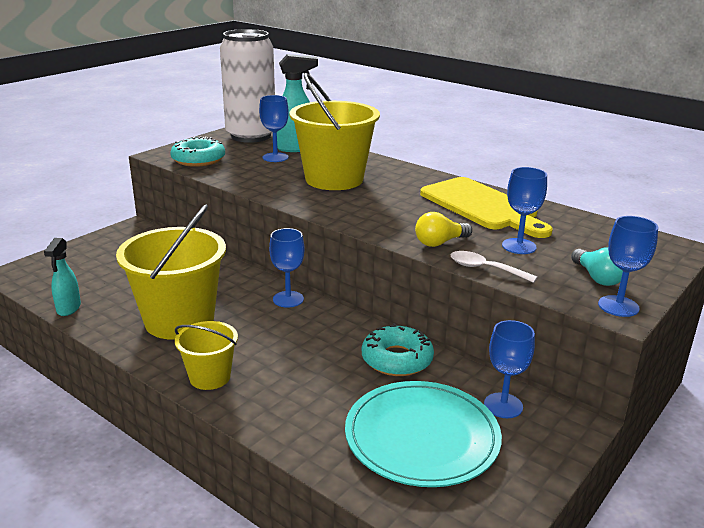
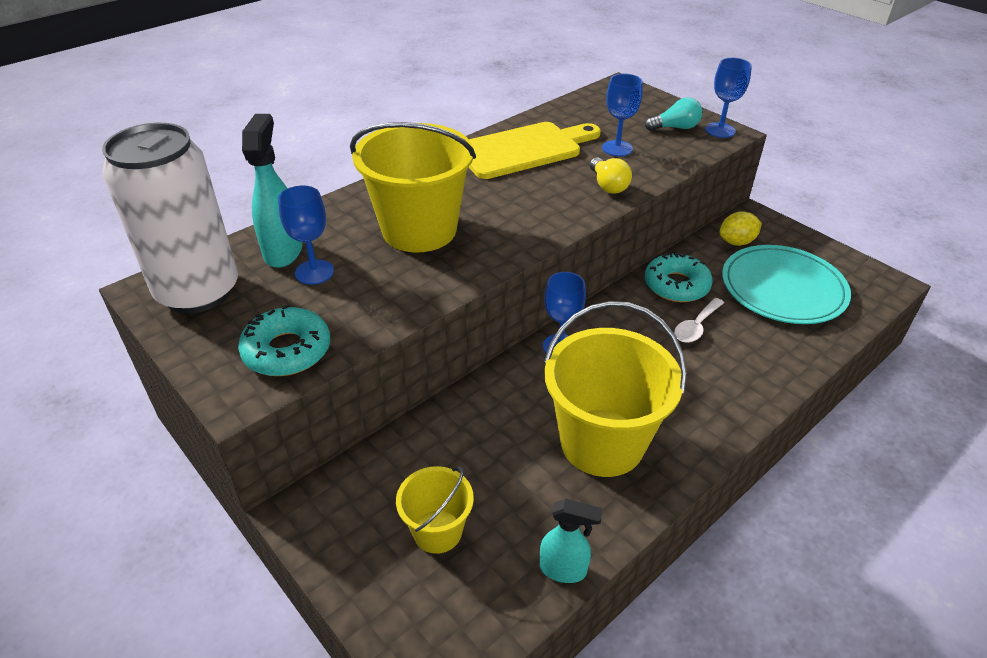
camera: 80 degrees left, 15 degrees up
(210, 377) = (716, 414): yellow bucket -> yellow bucket (437, 531)
(485, 269) = (662, 172): white spoon -> white spoon (696, 326)
(503, 405) = (736, 242): blue goblet -> yellow lemon

